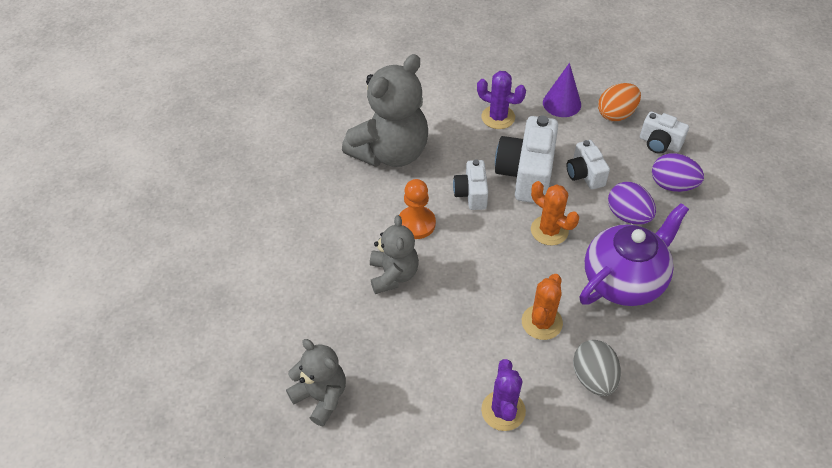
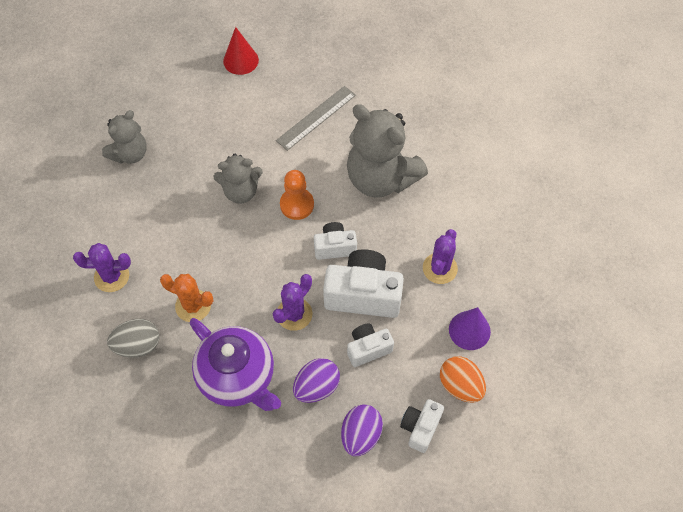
camera: 85 degrees right, 10 degrees up
(198, 272) = (241, 60): none -> red cone
(302, 202) = (316, 118): none -> grey ruler
(549, 230) = (294, 314): orange cactus -> purple cactus

